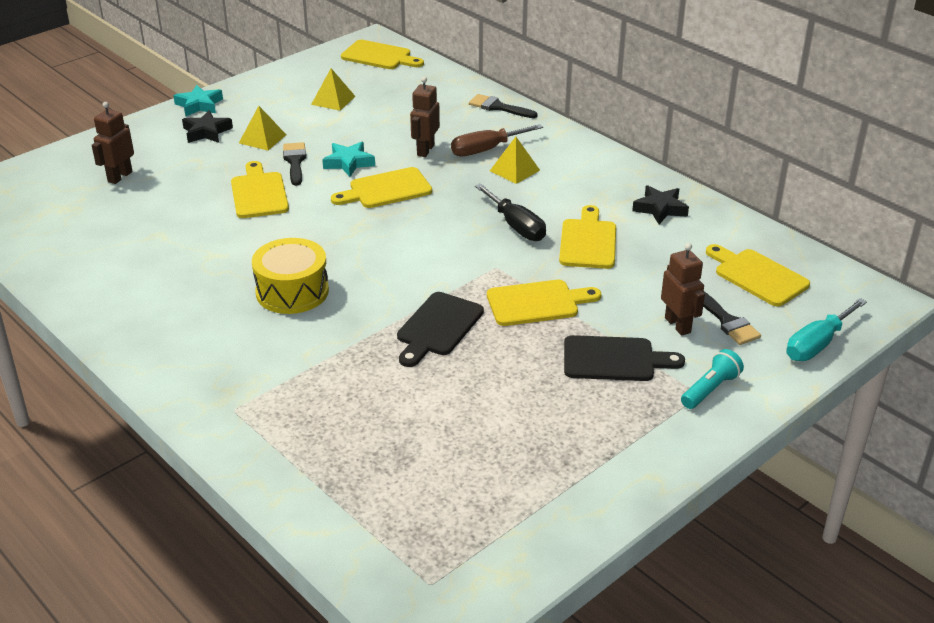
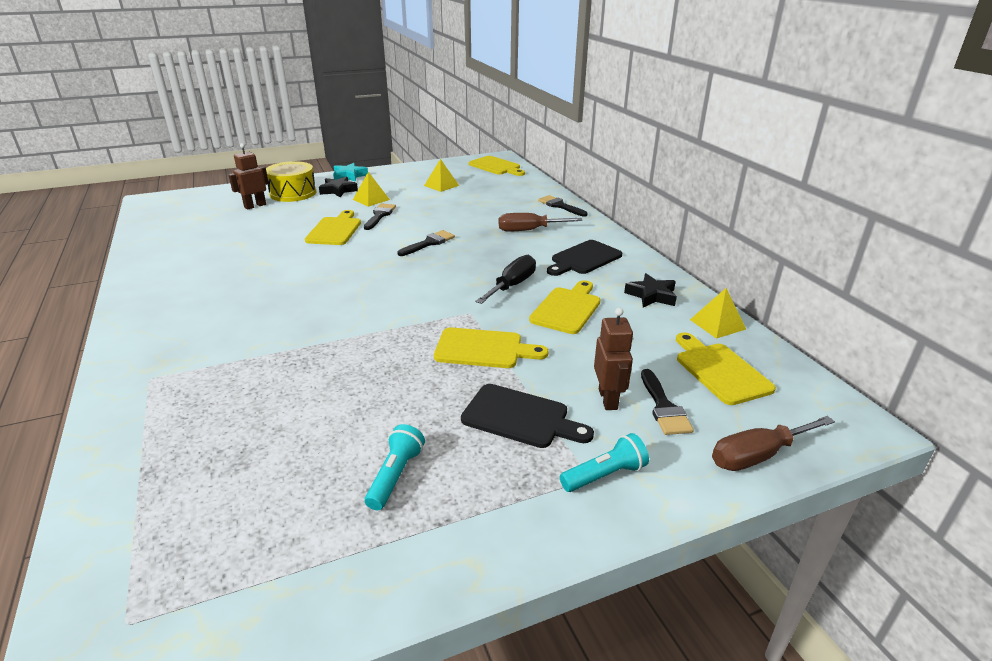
camera: 20 degrees right, 5 degrees down
(292, 291) = (291, 298): yellow drum -> yellow drum (293, 193)
(349, 163) = (417, 222): turquoise star -> none
(386, 190) = (429, 243): yellow cutting board -> black brush
(425, 150) = (481, 223): brown robot -> none
(438, 327) = (379, 350): black cutting board -> black cutting board (584, 259)
(515, 170) = (541, 247): yellow pyramid -> yellow pyramid (717, 324)
(516, 226) = (512, 285): black screwdriver -> black screwdriver turned 135 degrees counterclockwise
(545, 433) = (395, 475): none -> turquoise flashlight
(817, 344) = (757, 456): turquoise screwdriver -> brown screwdriver

